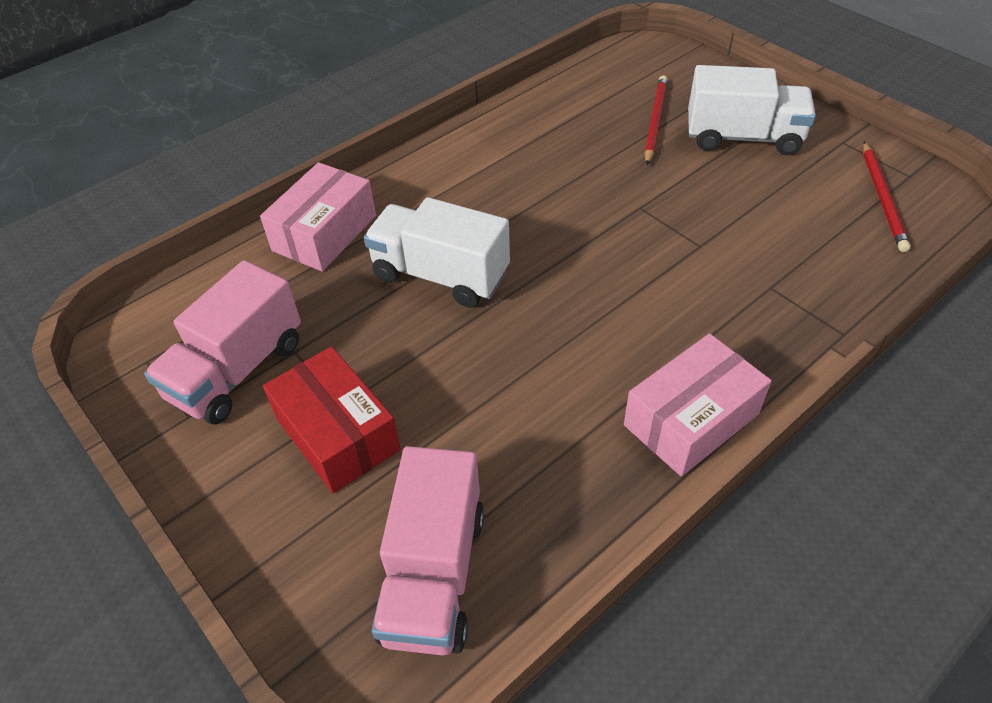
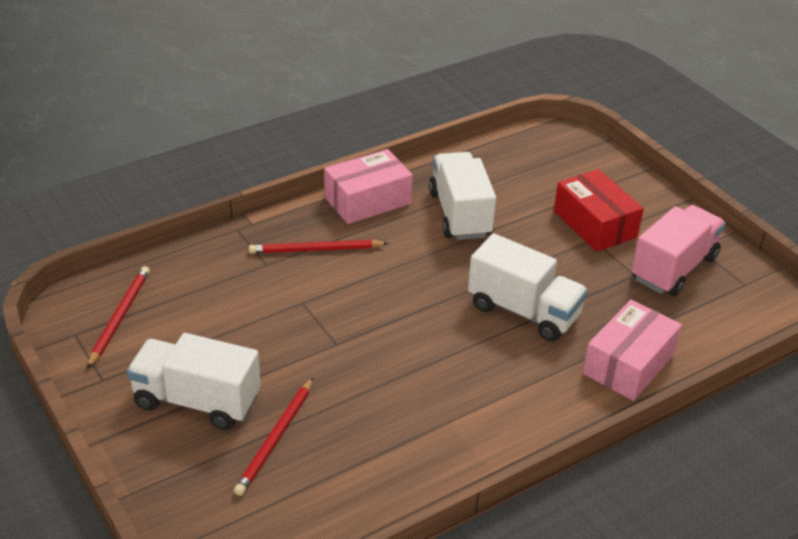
camera: 175 degrees left, 10 degrees down
(434, 574) = (533, 161): pink truck -> none
(544, 417) = (460, 214): none -> white truck
(722, 318) = (315, 250): none -> red pencil

